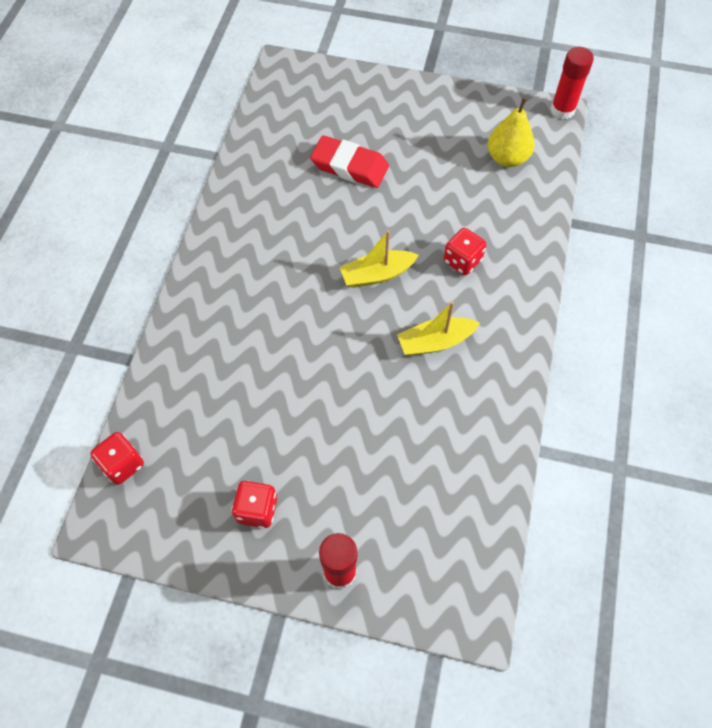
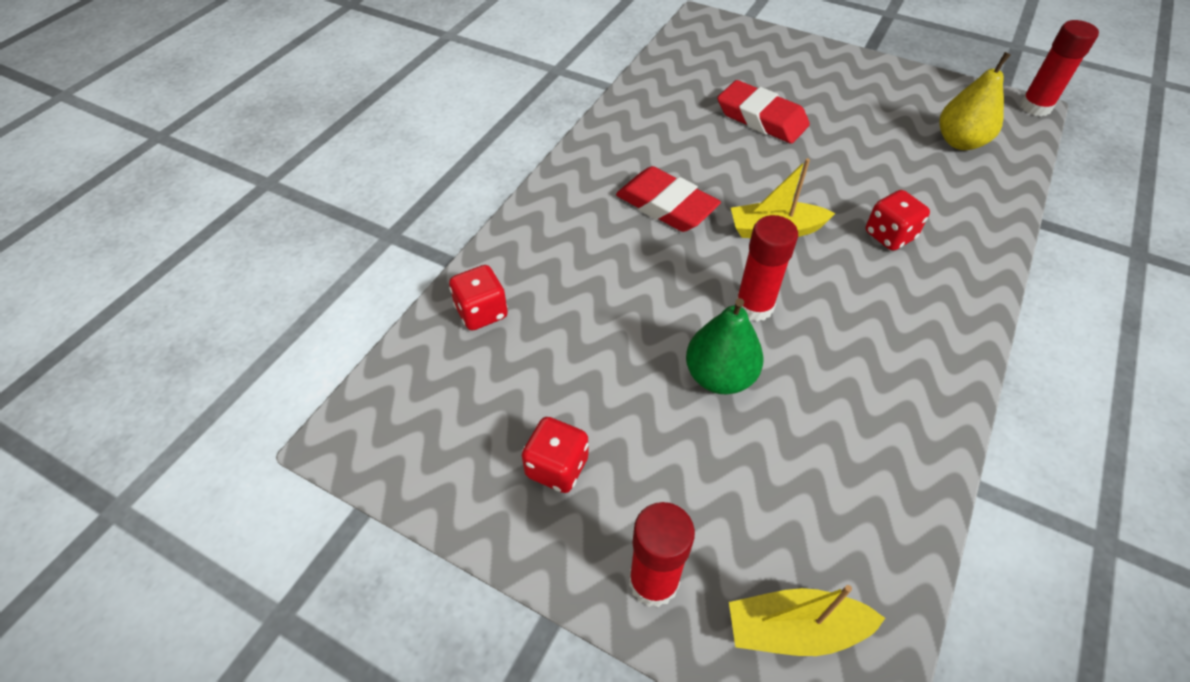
camera: 15 degrees right, 10 degrees down
(122, 464) = (401, 371): red dice -> red dice (481, 312)
(289, 270) = (666, 205): none -> red eraser
(356, 411) = (719, 376): none -> green pear
(372, 347) = (754, 306): none -> red glue stick
(435, 342) = (841, 318): yellow boat -> yellow boat (795, 629)

